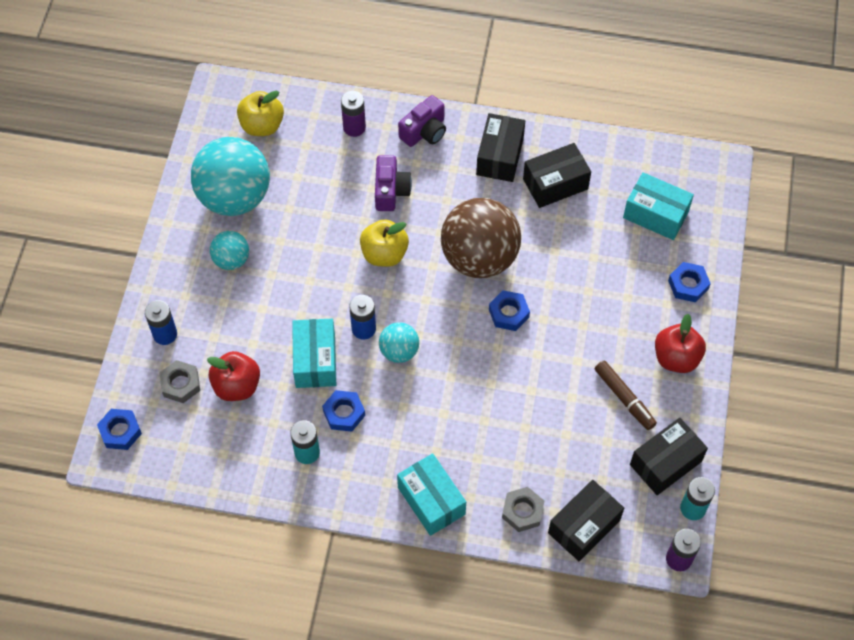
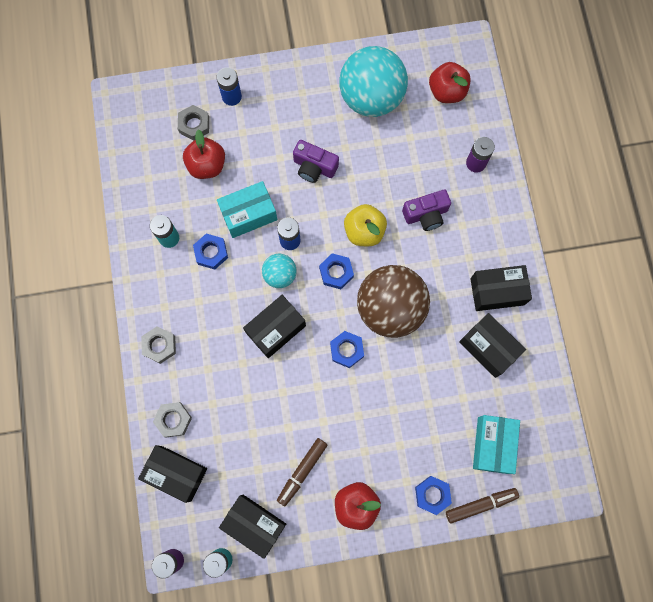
camera: 70 degrees right, 15 degrees up
(120, 431) = (141, 99): blue nut -> blue nut (336, 272)
(231, 260) = (314, 118): turquoise ball -> none
(262, 125) = (447, 91): yellow apple -> red apple
(424, 131) = (496, 221): purple camera -> purple camera (314, 167)
(431, 501) = (159, 345): turquoise box -> grey nut
(459, 374) = (276, 329): none -> black box
(711, 245) = (480, 505): none -> brown marker

